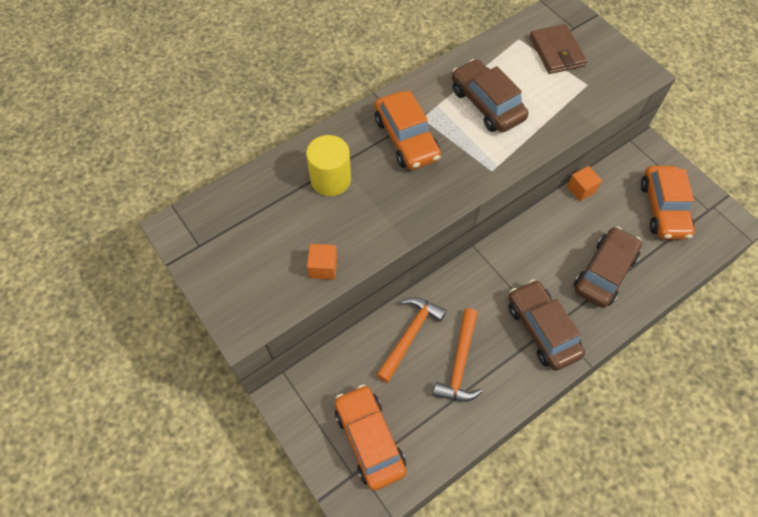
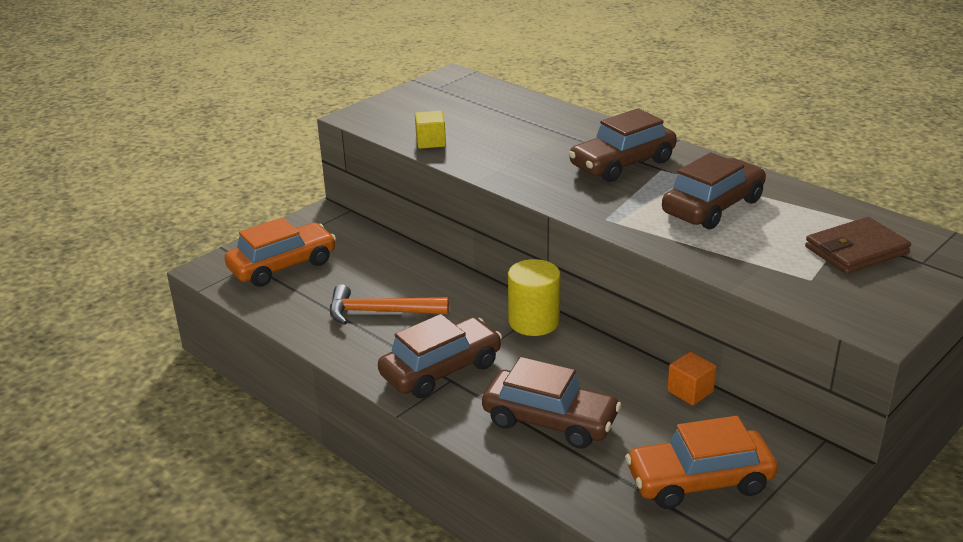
camera: 80 degrees right, 30 degrees down
(323, 267) = (430, 142): orange cube -> yellow cube
(331, 179) = (541, 132): yellow cylinder -> yellow cylinder (534, 321)
(406, 139) = (622, 164): orange car -> brown car
(409, 335) = (408, 275): orange hammer -> none

